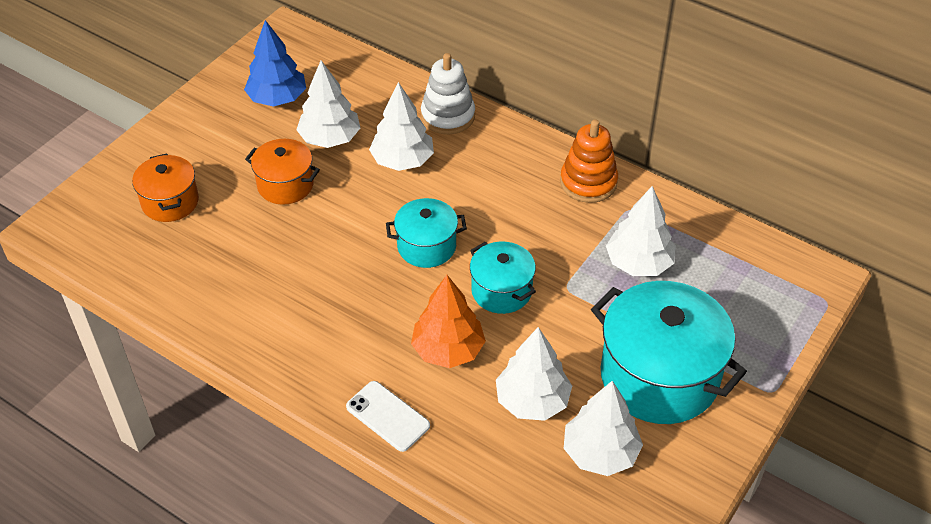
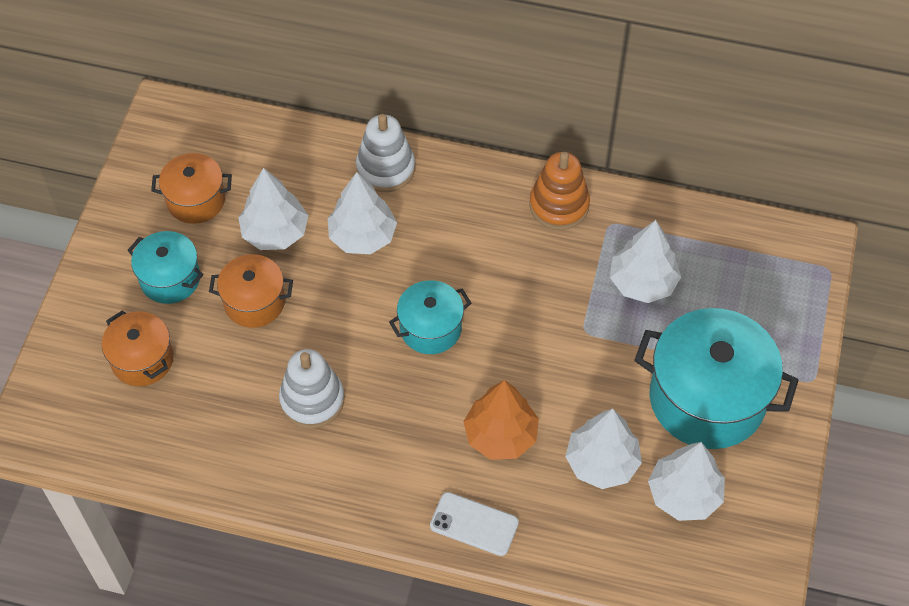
camera: 20 degrees left, 10 degrees up
(277, 99) = (196, 200): blue tree -> orange pot
(295, 272) = (312, 400): none -> white stacking toy
(501, 291) = (524, 354): turquoise pot -> turquoise pot (170, 279)

